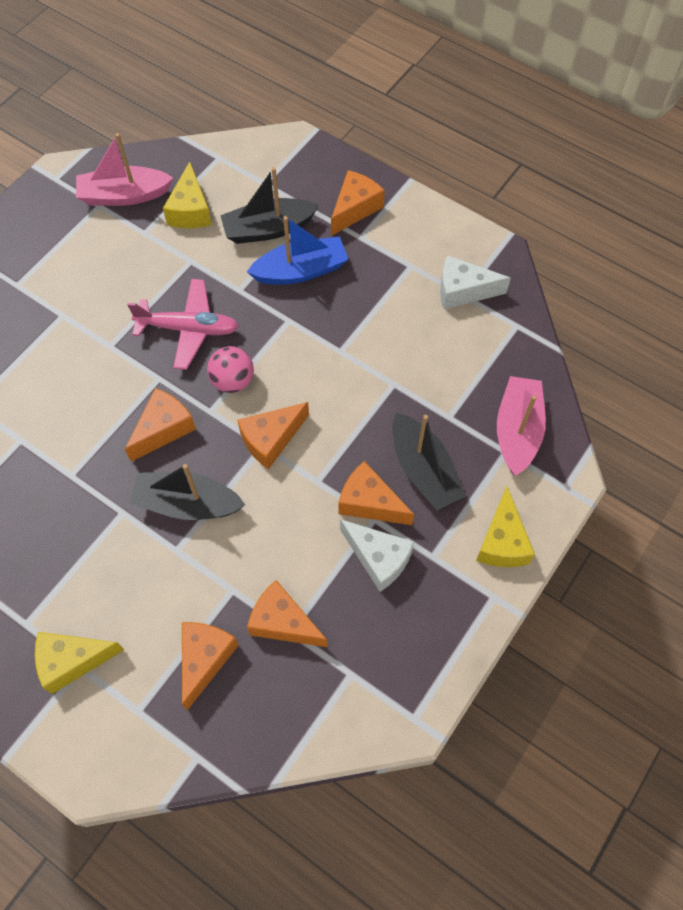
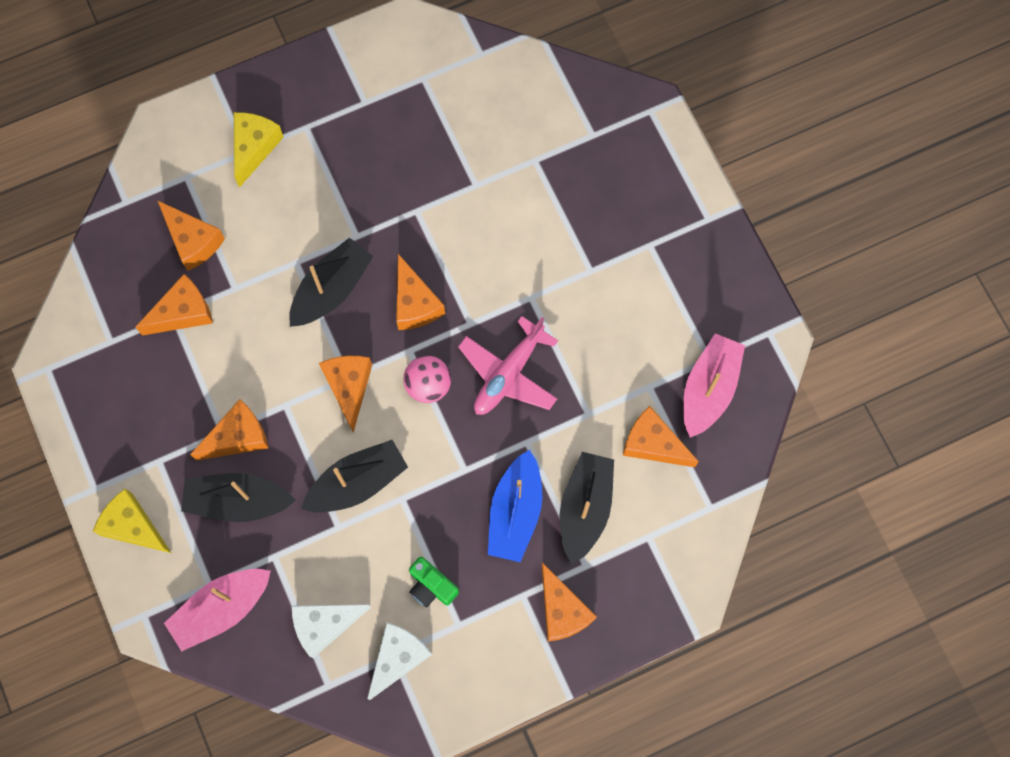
camera: 120 degrees right, 10 degrees up
(190, 210) = (653, 444): yellow cheese -> orange cheese
(348, 389) = (357, 482): none -> black boat
(378, 558) = (186, 415): white cheese -> white cheese (324, 625)
(395, 296) = (431, 586): none -> green camera
(517, 431) = (221, 609): pink boat -> pink boat turned 105 degrees clockwise

